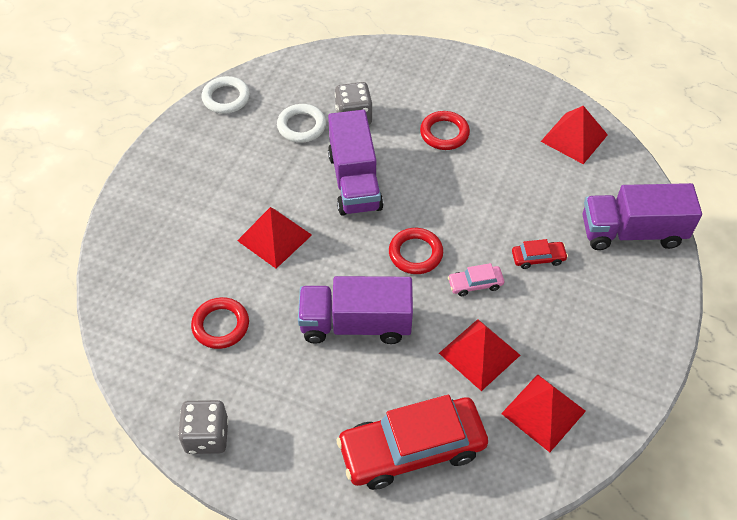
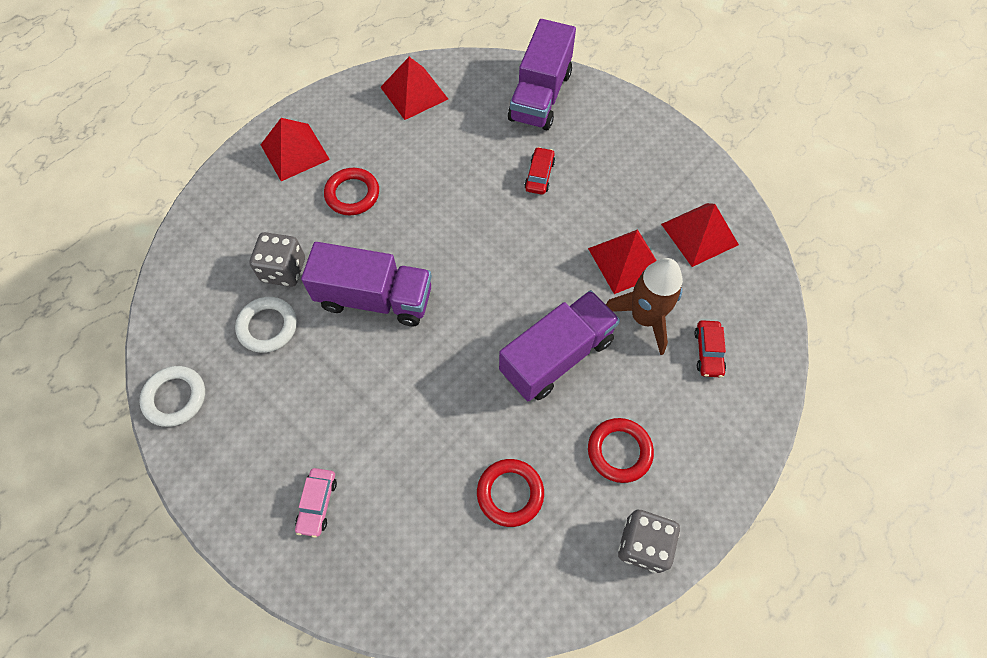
camera: 70 degrees left, 10 degrees up
(274, 237) = (414, 402): red pyramid -> red pyramid (295, 152)
(355, 324) = (556, 356): purple truck -> purple truck turned 150 degrees counterclockwise
(412, 449) = (708, 352): red car -> red car, size x0.43
(415, 253) = (493, 273): red ring -> red ring (619, 451)
(425, 384) = (644, 317): none -> brown rocket
(475, 284) = (548, 236): pink car -> pink car (317, 503)

